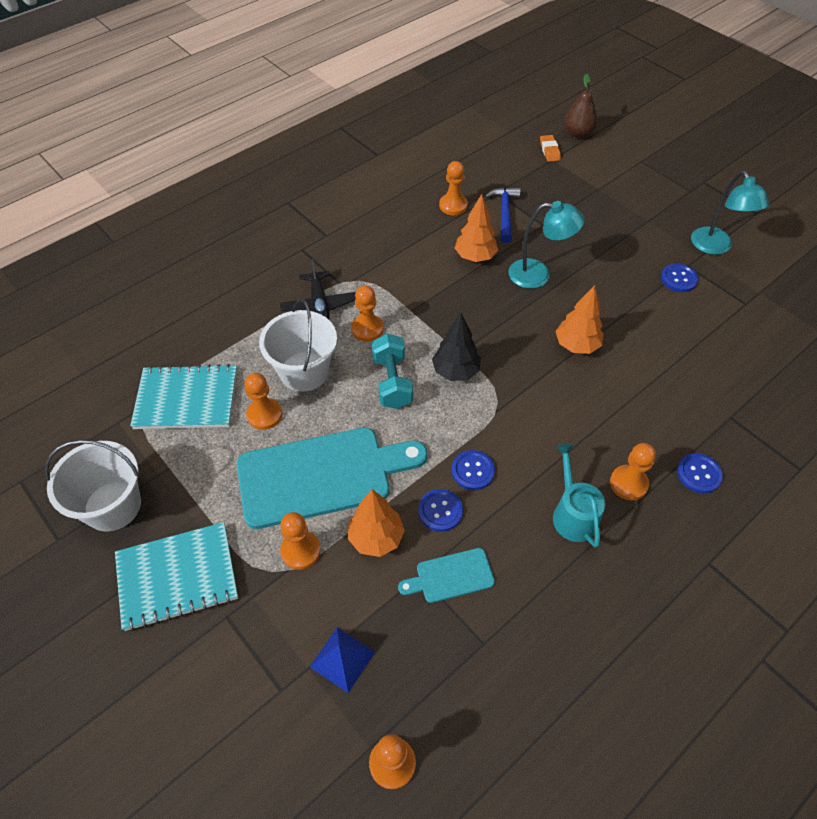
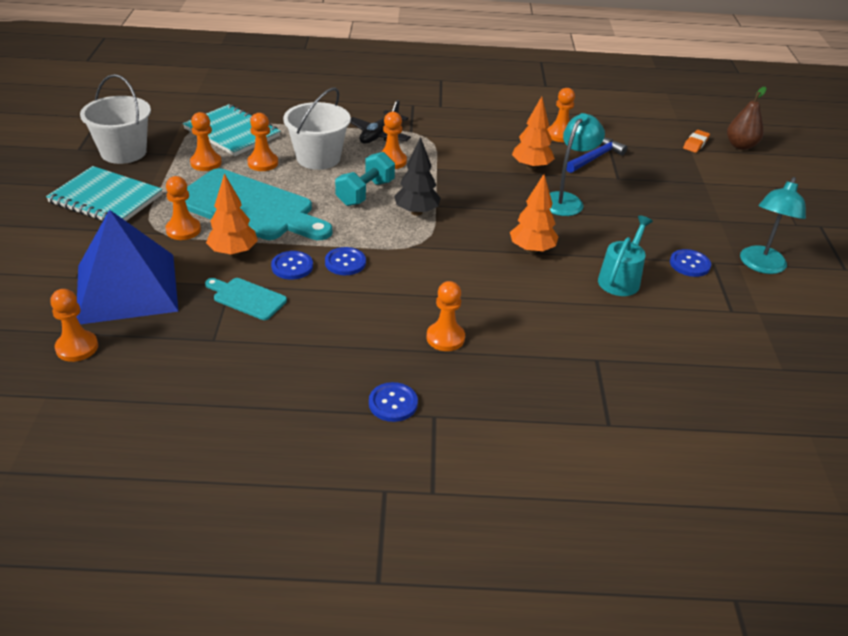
camera: 40 degrees right, 15 degrees down
(212, 455) = (206, 163): none -> orange pawn
(342, 659) = (127, 288): blue pyramid -> blue pyramid, size x2.34
(538, 275) = (566, 200): turquoise lamp -> turquoise lamp turned 105 degrees counterclockwise
(573, 514) = (376, 325): turquoise watering can -> turquoise watering can (620, 279)
(699, 474) = (511, 369): blue button -> blue button (393, 403)

